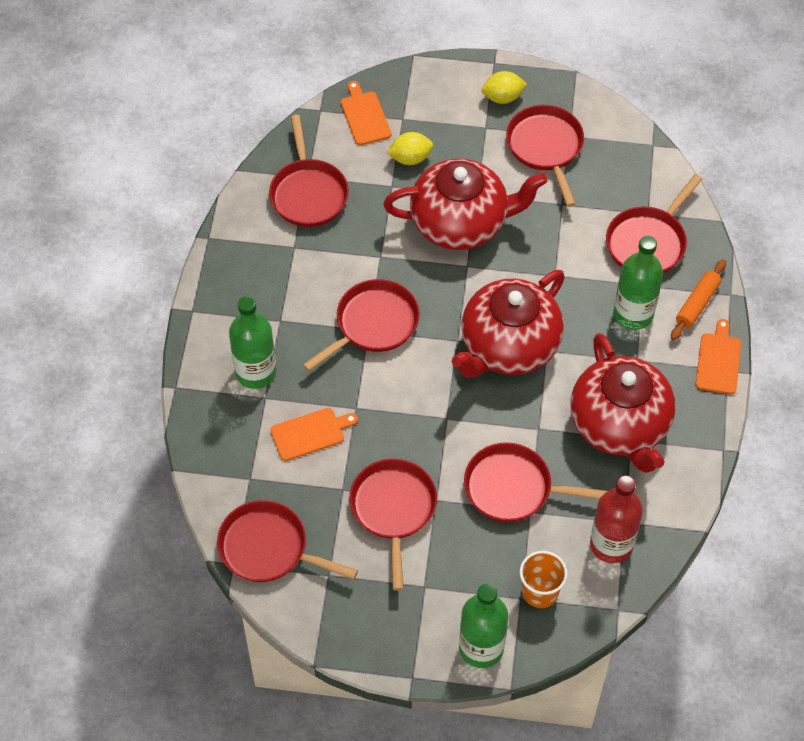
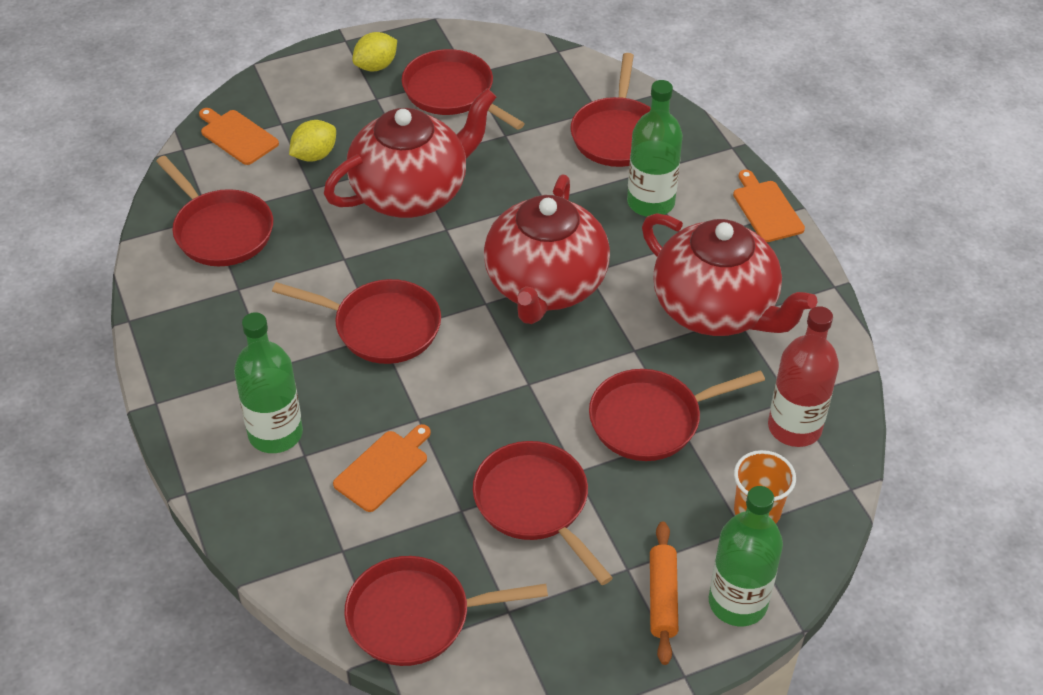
camera: 30 degrees left, 10 degrees down
(373, 324) = (381, 327): red pan -> red pan turned 90 degrees clockwise
(697, 304) = (706, 168): orange rolling pin -> orange rolling pin (662, 597)

